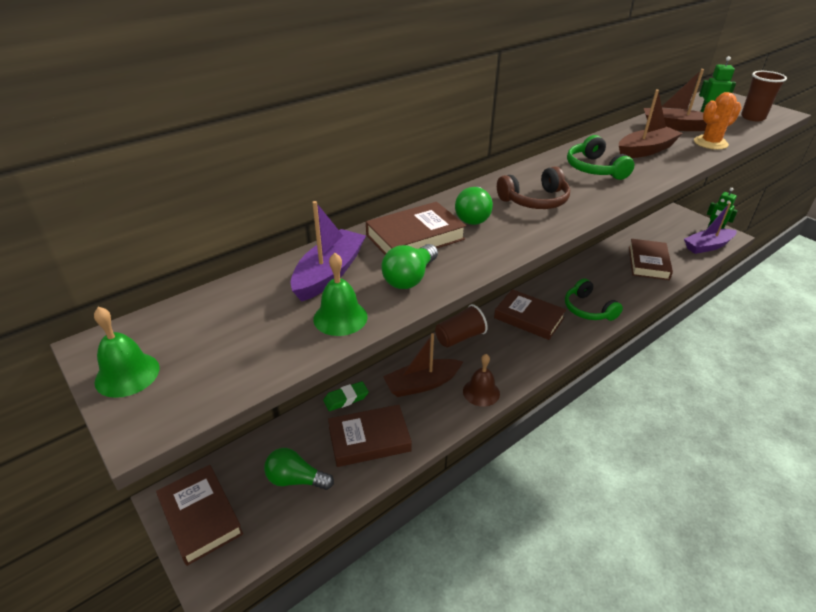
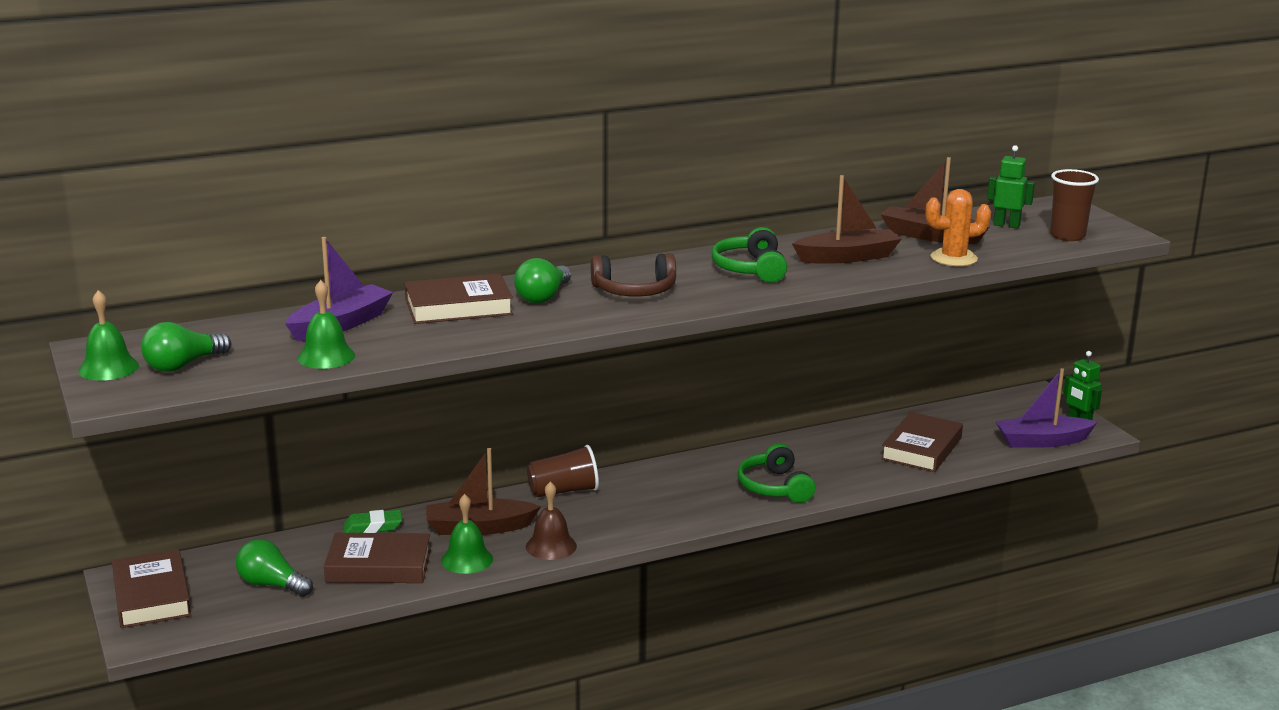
camera: 15 degrees right, 15 degrees down
(410, 278) = (422, 337): green light bulb -> green light bulb (183, 365)
(430, 418) = (467, 559): none -> green bell
(529, 318) = (678, 484): brown book -> none

